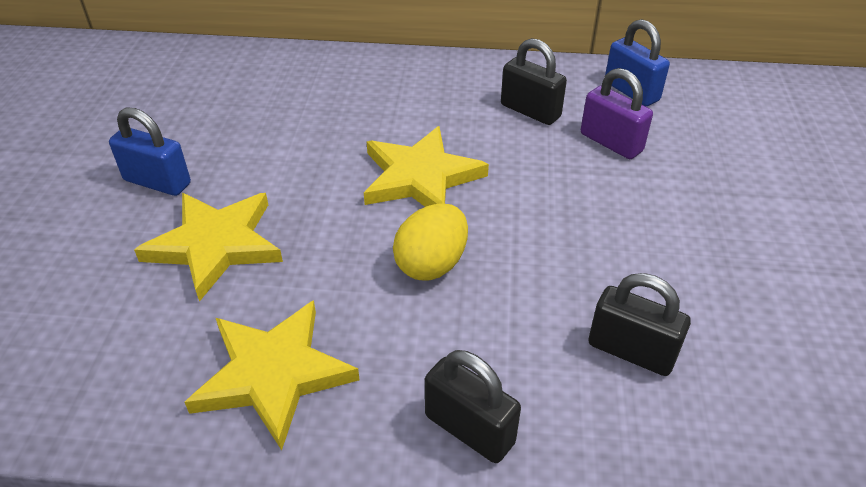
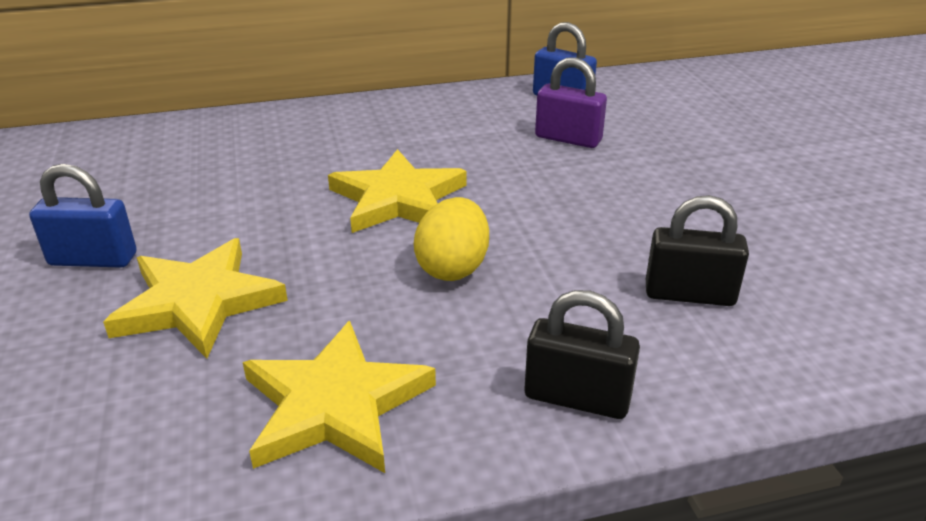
camera: 20 degrees left, 10 degrees down
(530, 111) = (477, 128): black padlock -> none

